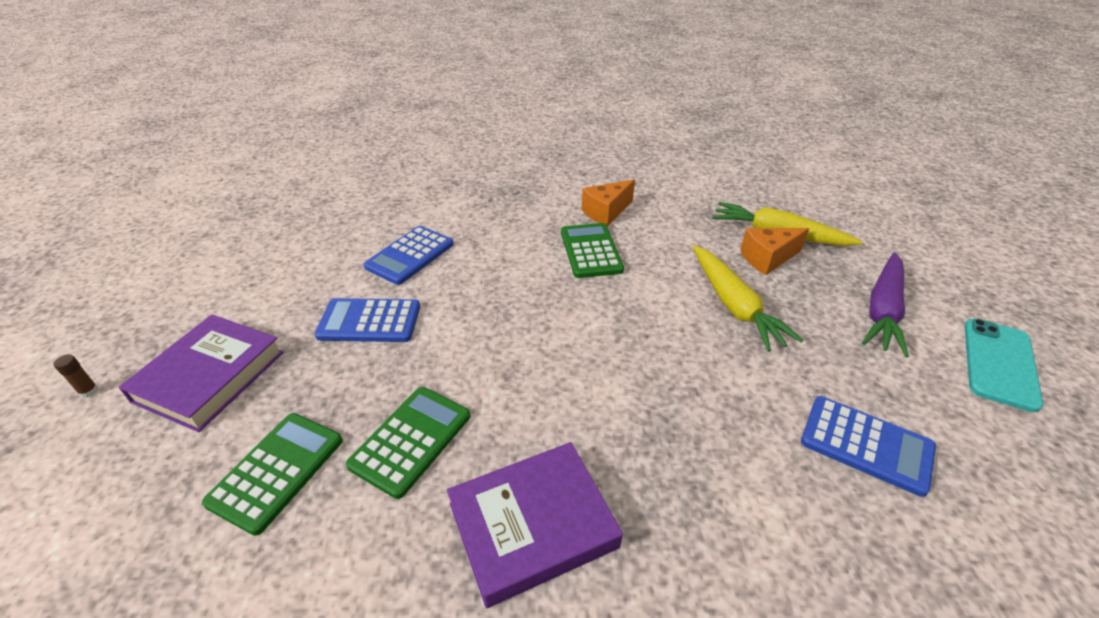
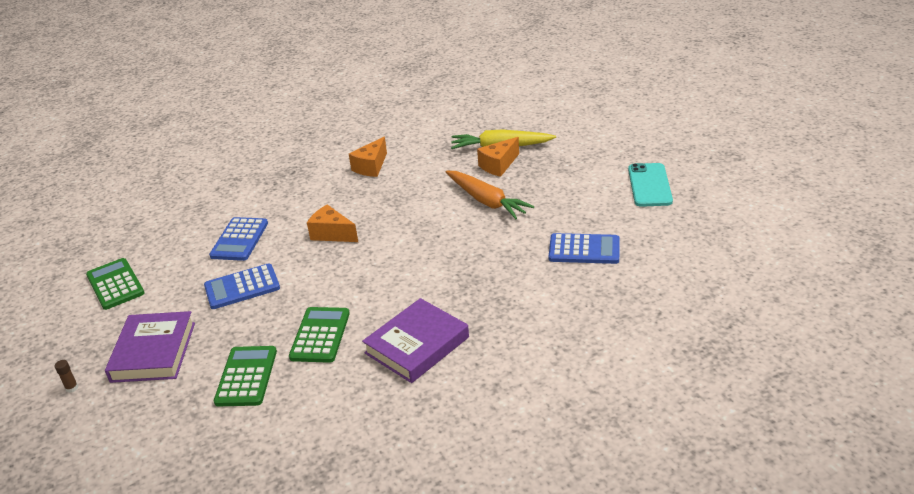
camera: 20 degrees left, 5 degrees down
(515, 285) = (332, 234): none -> orange cheese
(590, 251) = (374, 196): green calculator -> green calculator (115, 284)
(734, 305) = (486, 201): yellow carrot -> orange carrot
(883, 311) = (579, 176): purple carrot -> none

